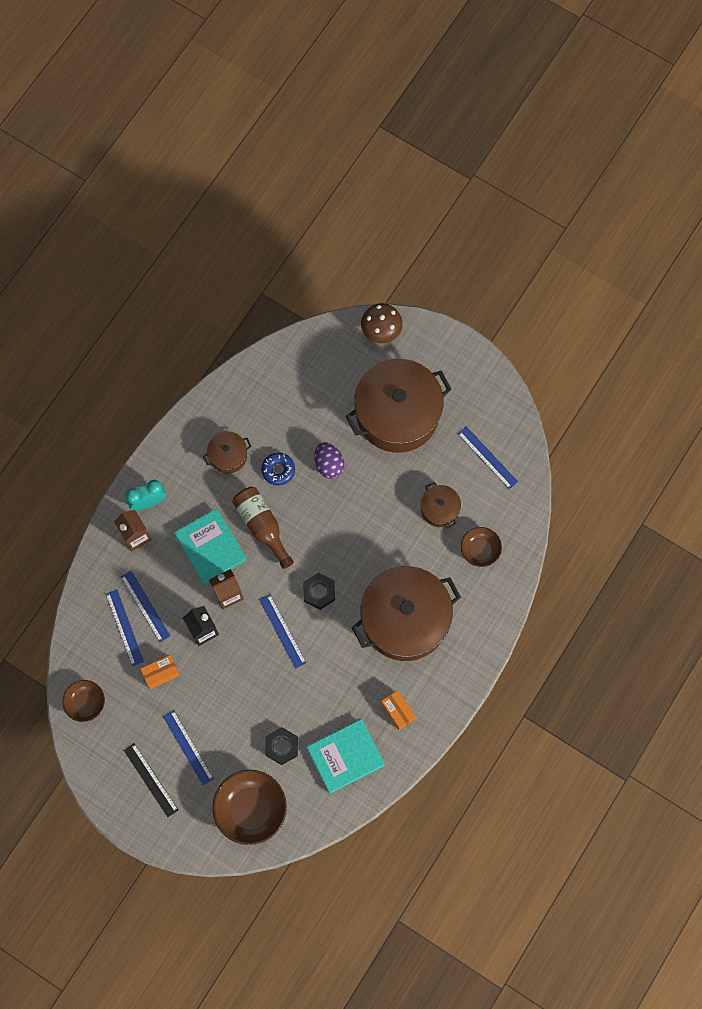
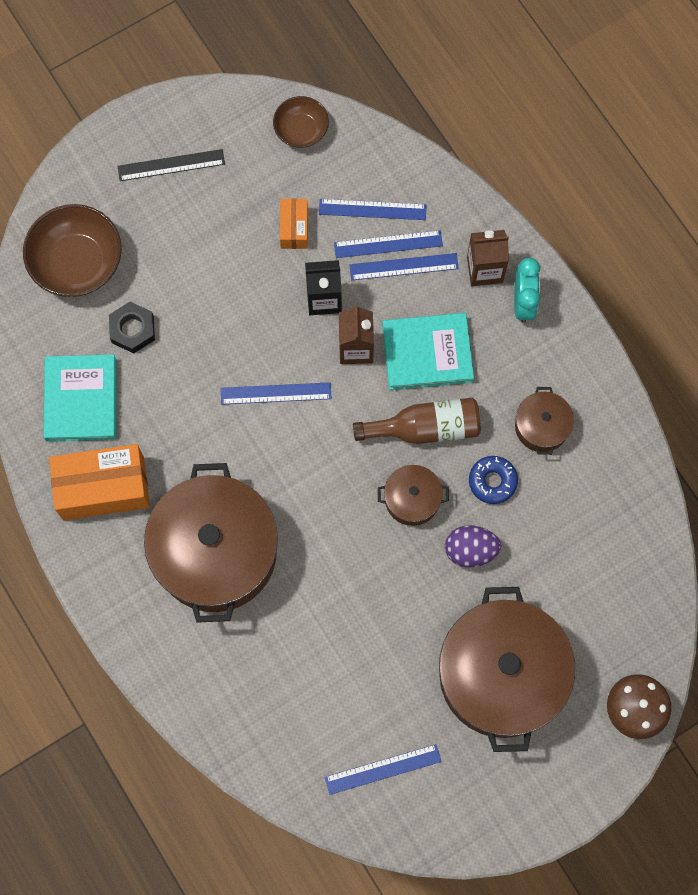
camera: 115 degrees right, 0 degrees up
(188, 747) = (188, 222): blue ruler -> blue ruler (403, 266)
(319, 592) = (304, 460): black nut -> none
(398, 711) = (103, 488): orange box -> orange box, size x1.93
(439, 509) = (341, 668): brown pot -> brown pot (412, 499)
(480, 550) = (259, 695): brown bowl -> none

